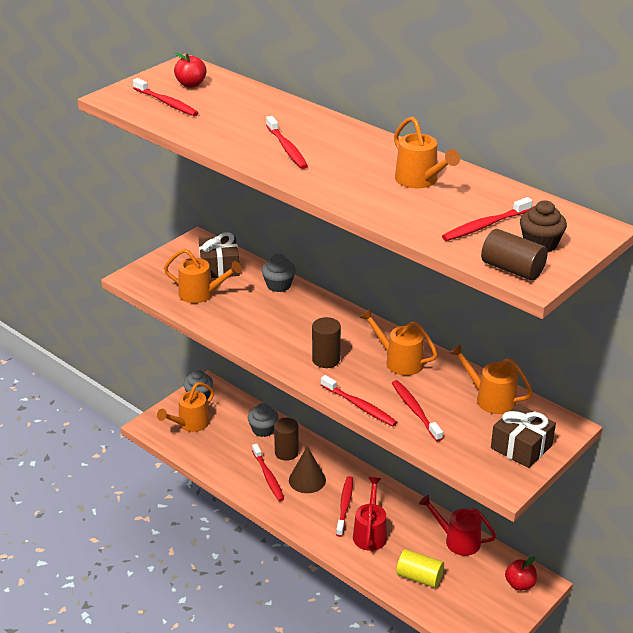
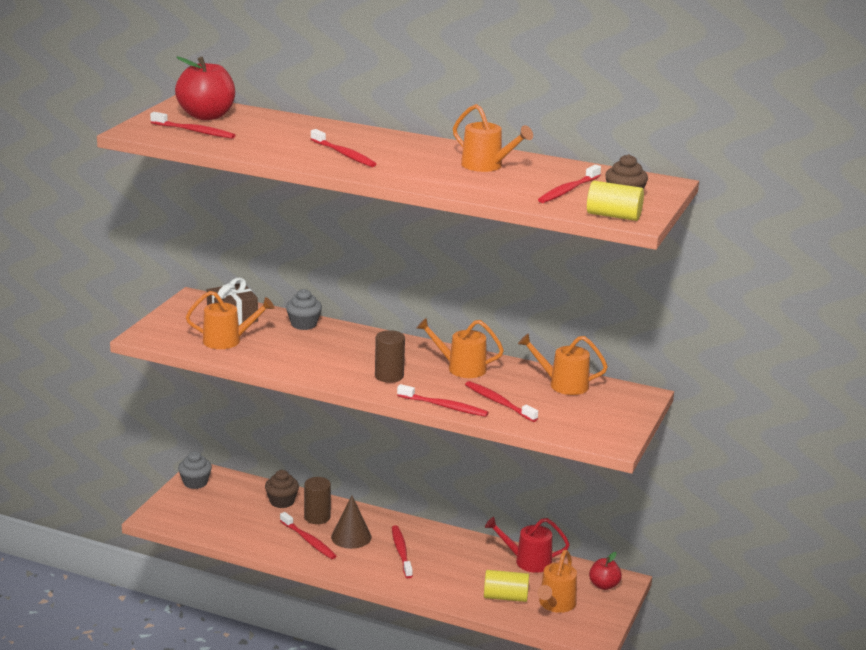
camera: 20 degrees left, 10 degrees down
(190, 424) = (199, 509): orange watering can -> orange watering can (555, 604)
(191, 84) = (207, 116): red apple -> red apple, size x1.78
(263, 429) = (282, 501): grey cupcake -> brown cupcake
(370, 533) = (438, 570): red watering can -> none
(512, 269) = (613, 216): brown cylinder -> yellow cylinder
(521, 447) = (611, 415): brown gift -> none

